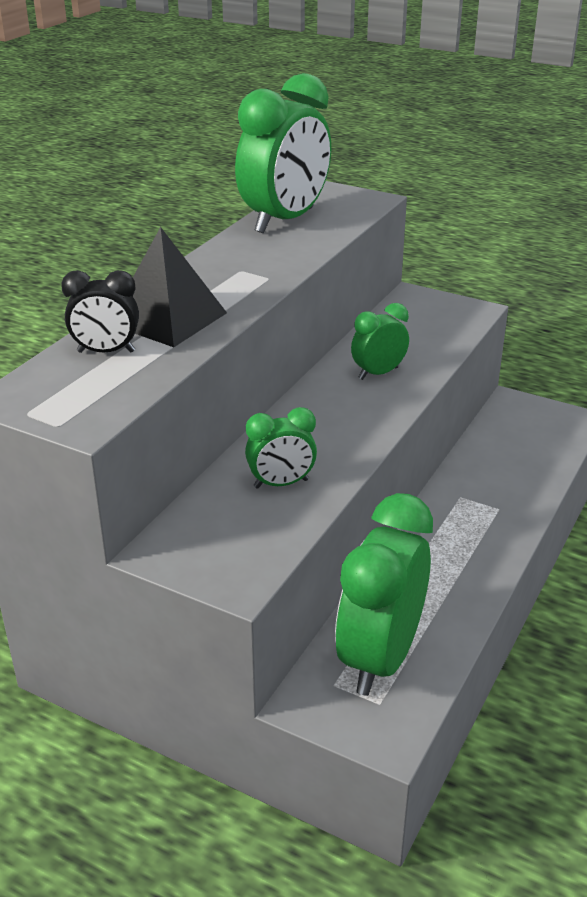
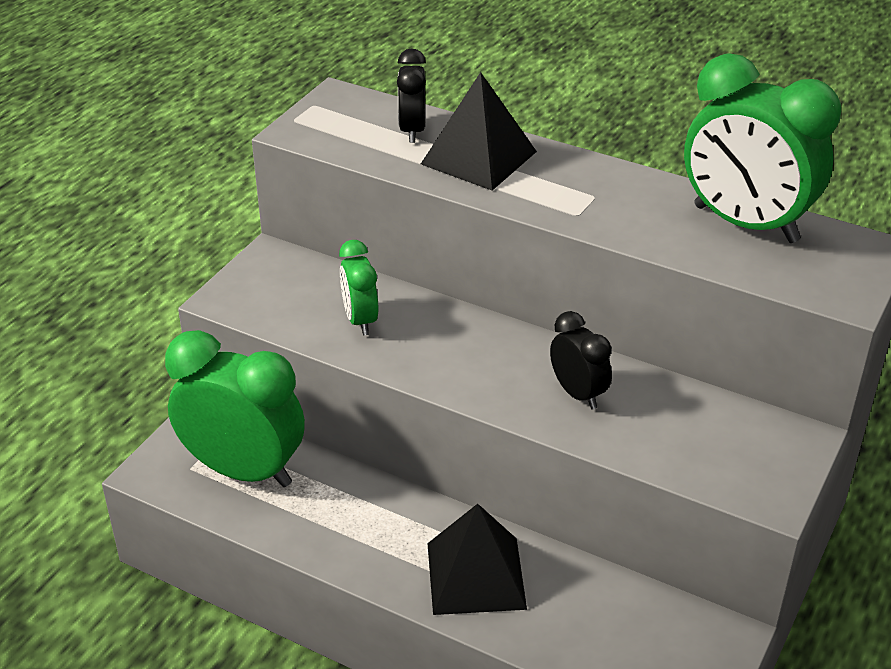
camera: 90 degrees right, 5 degrees up
(378, 373) = (578, 394): green clock -> black clock
(485, 507) = (476, 575): none -> black pyramid

